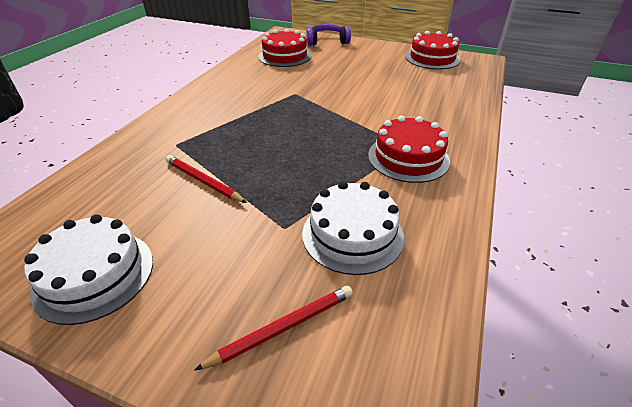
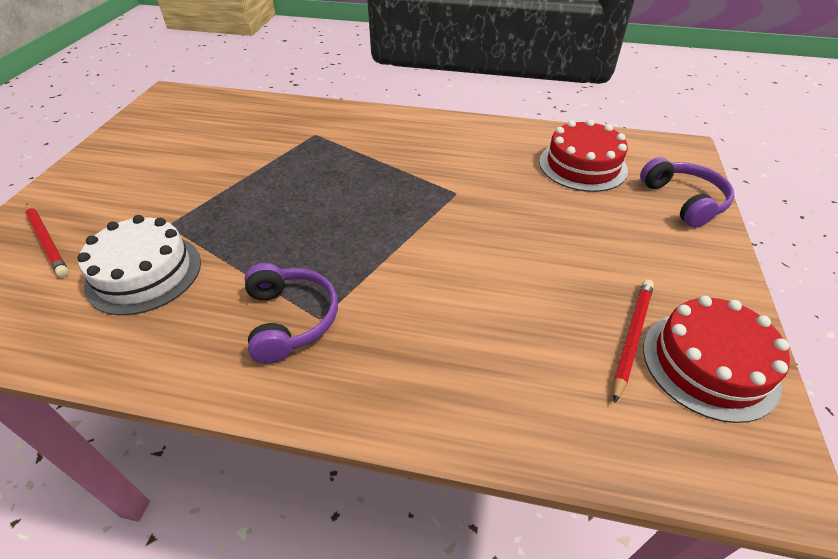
camera: 80 degrees right, 5 degrees up
(94, 274) = (139, 144): white cake -> none
(203, 181) = (249, 164): red pencil -> red pencil (631, 337)
(408, 158) = (290, 319): red cake -> purple headphones

